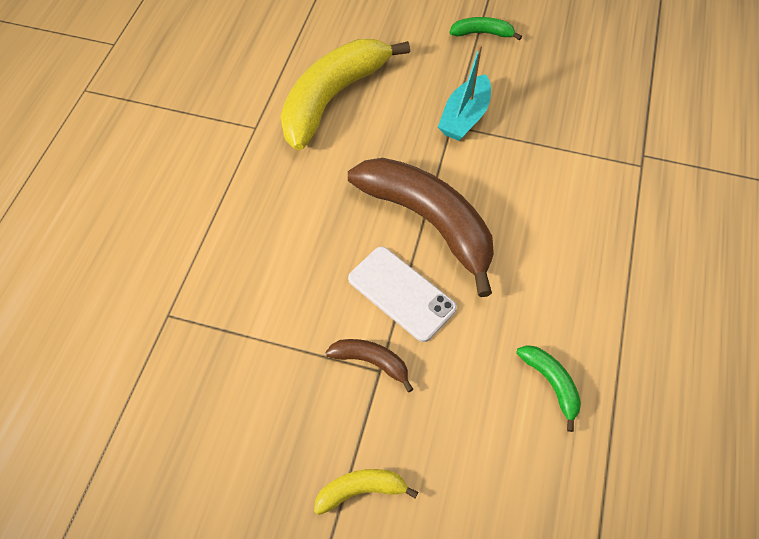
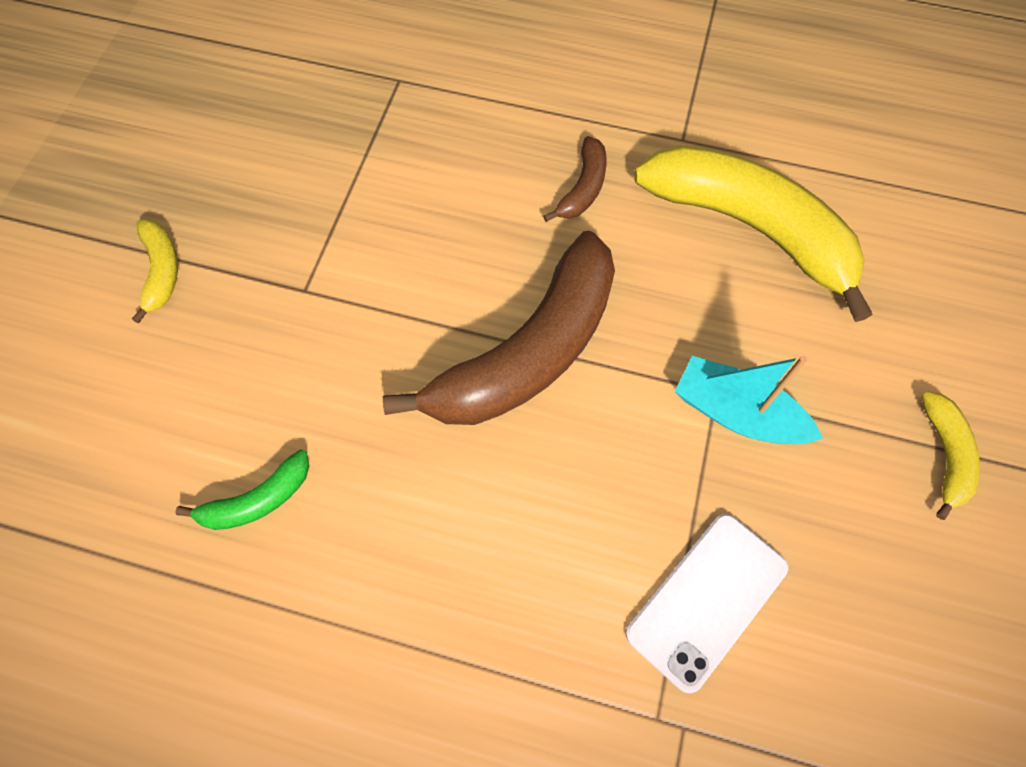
camera: 90 degrees right, 5 degrees up
(371, 361) = (317, 280): brown banana -> brown banana (583, 188)
(401, 293) = (412, 315): white phone -> white phone (707, 600)
(482, 33) = (945, 455): green banana -> yellow banana

